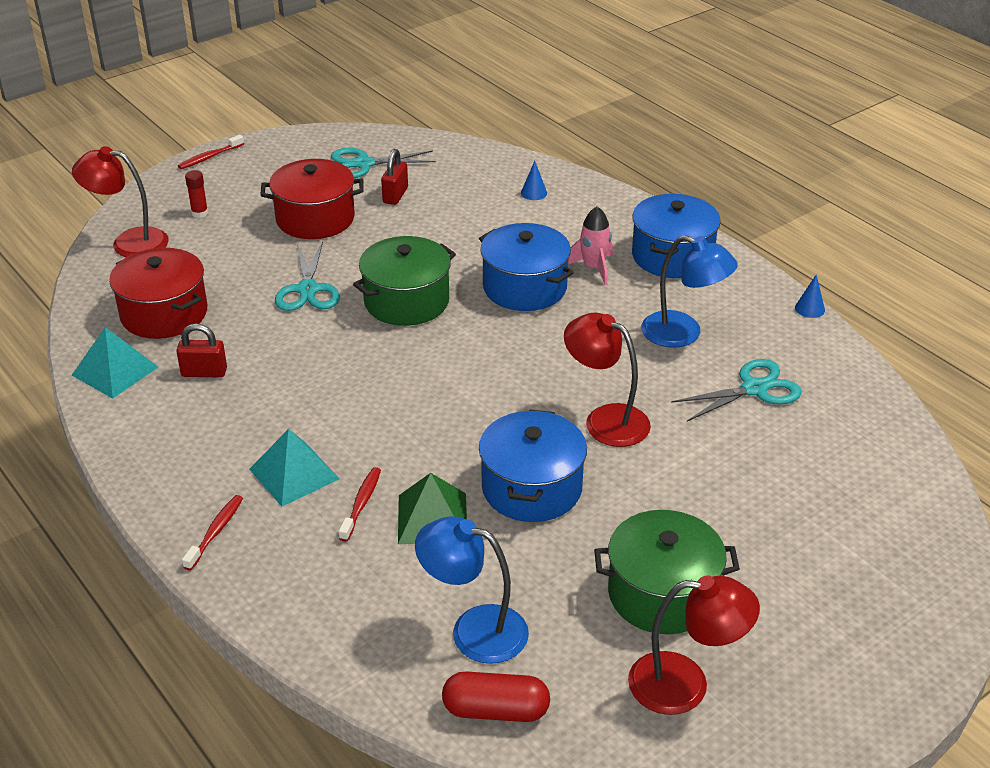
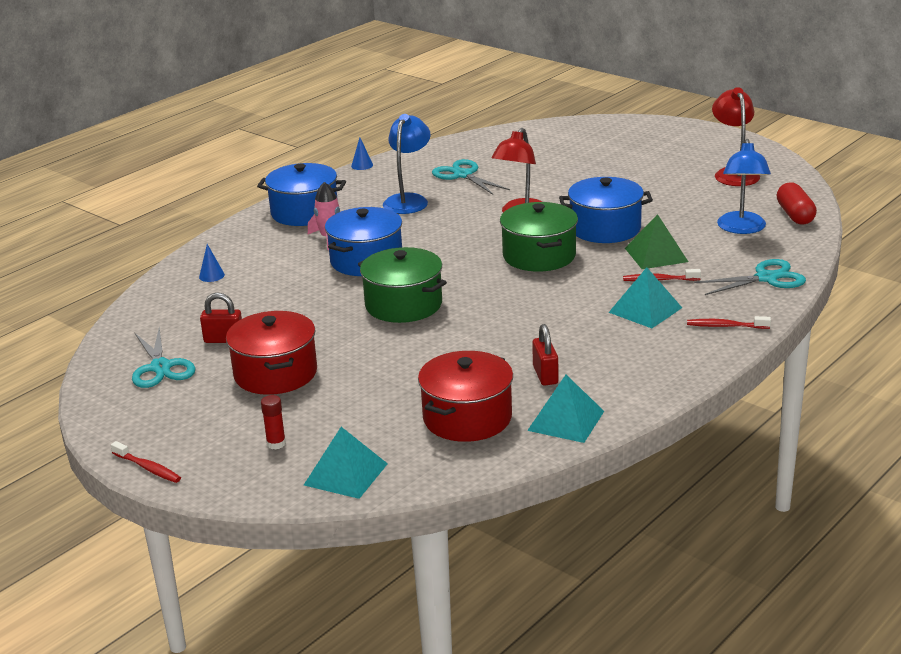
camera: 100 degrees left, 10 degrees down
(129, 242) = (345, 474): red lamp -> turquoise pyramid
(308, 290) = (401, 352): turquoise scissors -> turquoise scissors (766, 278)
(662, 594) = (671, 184): green pot -> green pot (539, 256)

